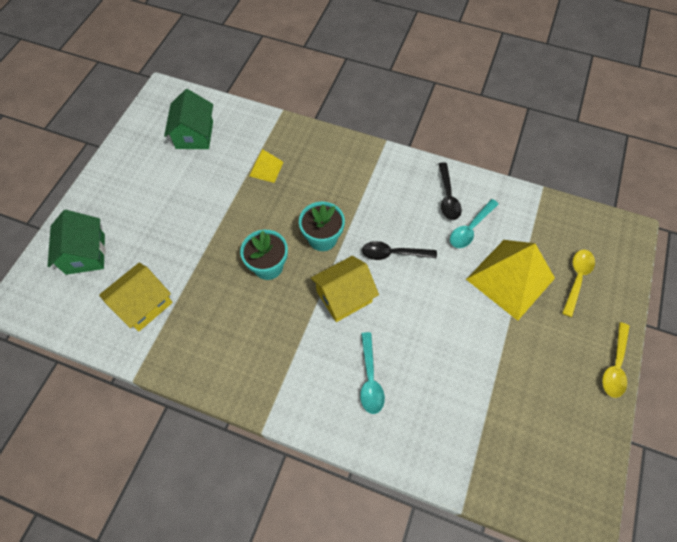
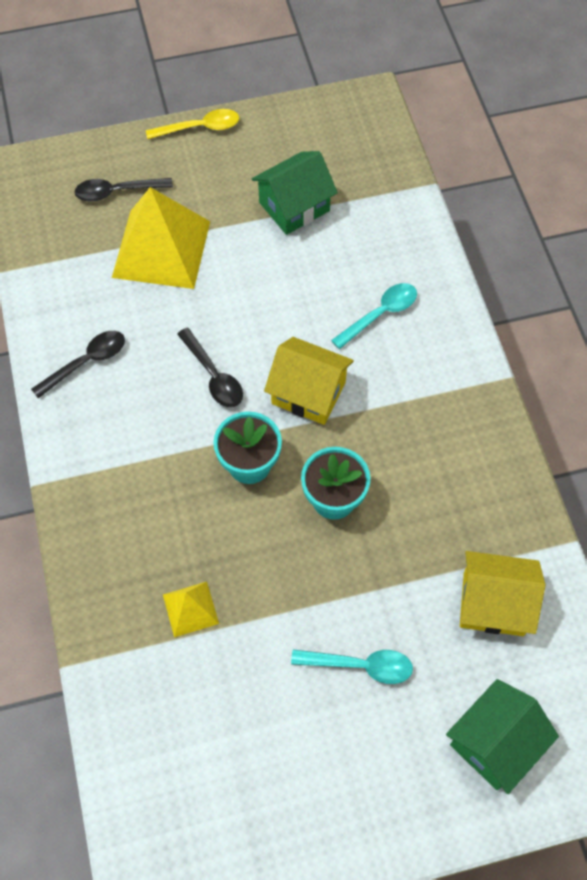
camera: 125 degrees left, 0 degrees up
(194, 135) = (200, 764): green house -> green house (294, 206)
(470, 228) = (118, 316): turquoise spoon -> turquoise spoon (360, 665)
(577, 279) = (117, 192): yellow spoon -> black spoon

